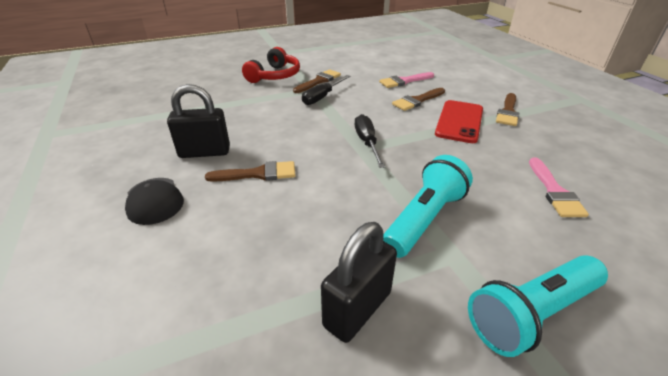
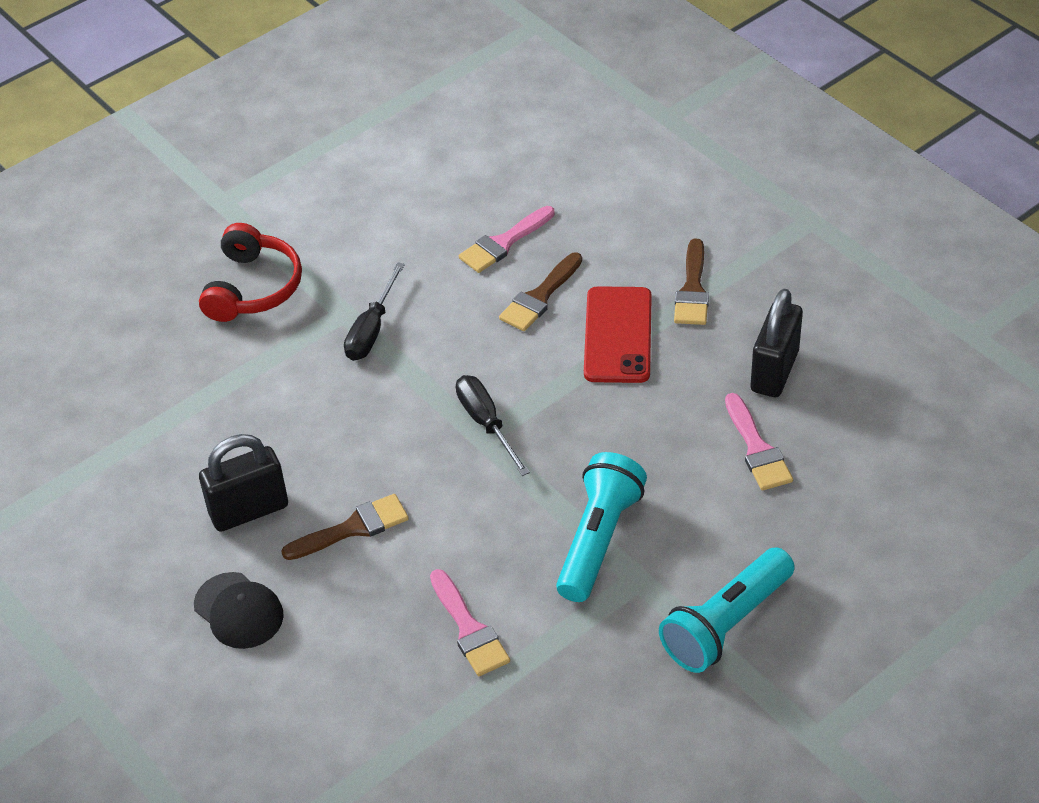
camera: 15 degrees left, 10 degrees up
(302, 254) = (469, 629): none -> pink brush
(319, 81) = (345, 283): brown brush -> none
(357, 309) = (553, 670): black padlock -> black padlock (774, 371)

